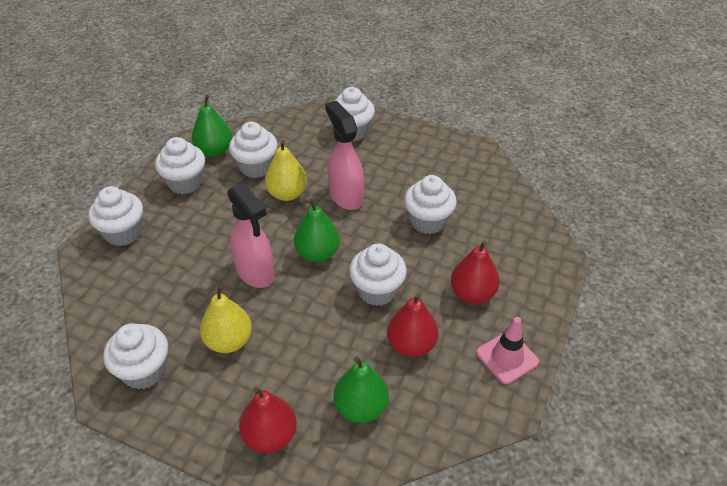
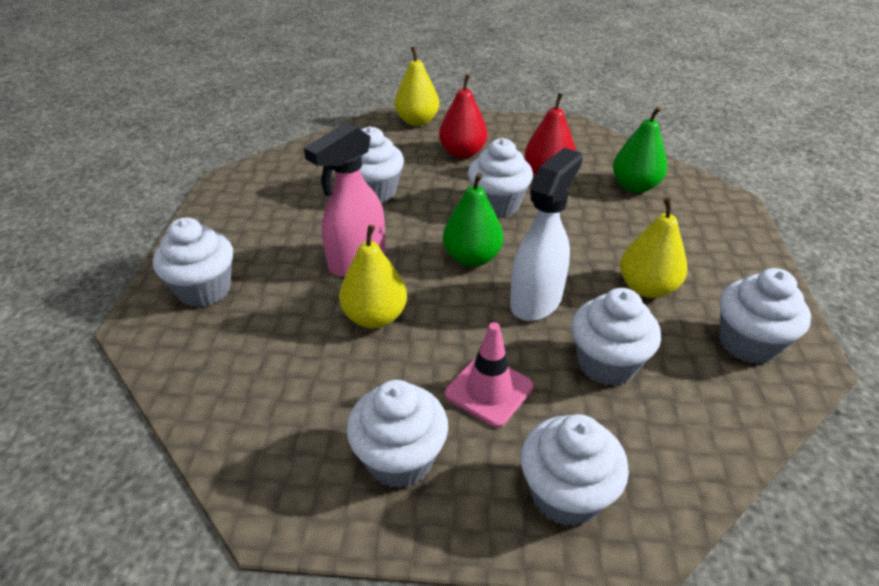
camera: 110 degrees left, 5 degrees down
(214, 150) = (293, 453): green pear -> none
(255, 272) = (536, 300): pink spray bottle -> white spray bottle
(256, 167) = (323, 373): white cupcake -> white cupcake (606, 364)
(270, 436) = (713, 227): red pear -> none
(507, 357) = (520, 130): pink traffic cone -> pink traffic cone (489, 390)
(548, 277) = (417, 121): none -> yellow pear

